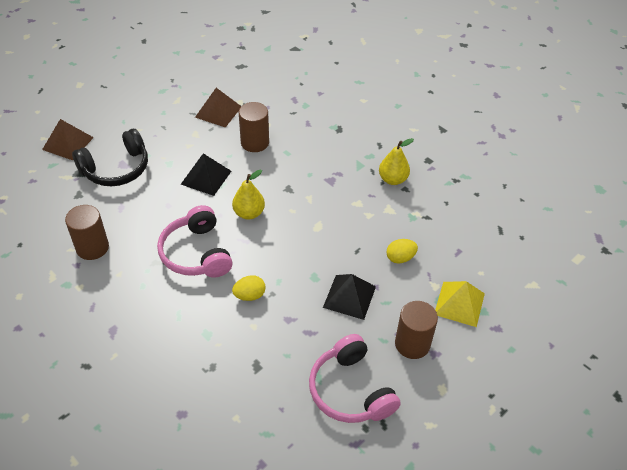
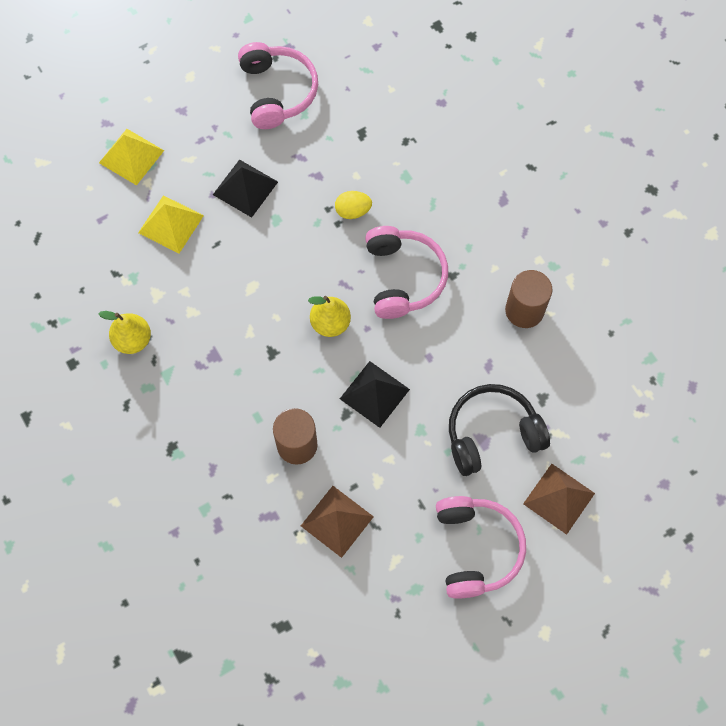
camera: 165 degrees left, 20 degrees up
(124, 112) = (476, 549): none -> pink headphones
(400, 258) = (171, 224): yellow egg -> yellow pyramid
(412, 344) = (200, 124): brown cylinder -> none

